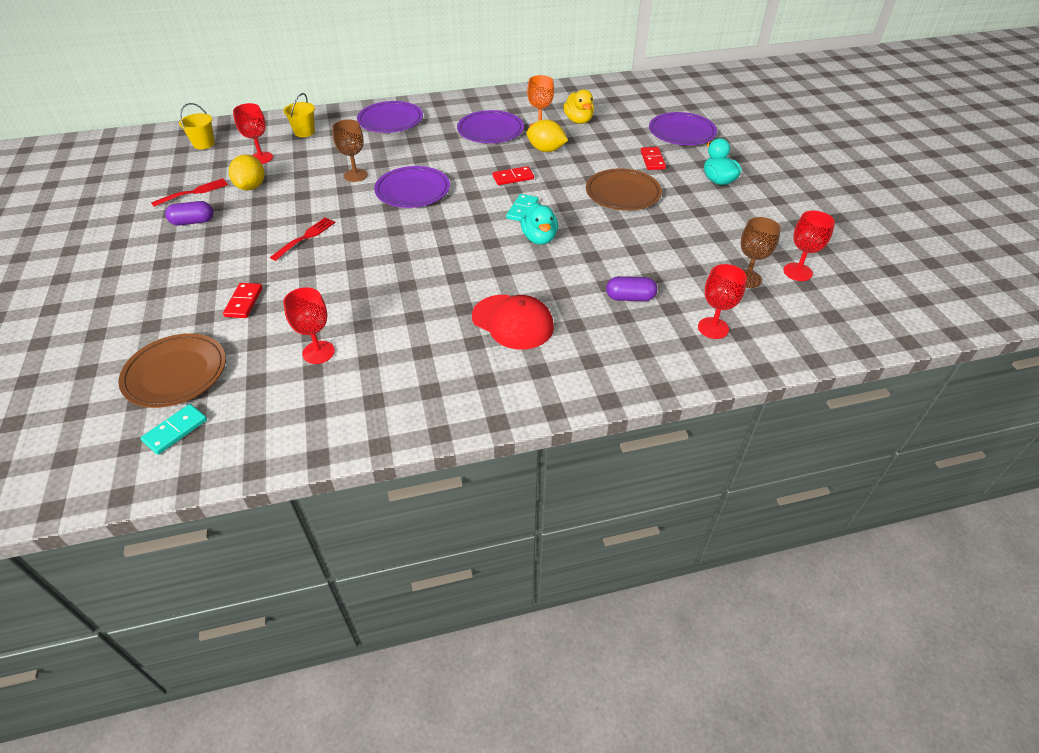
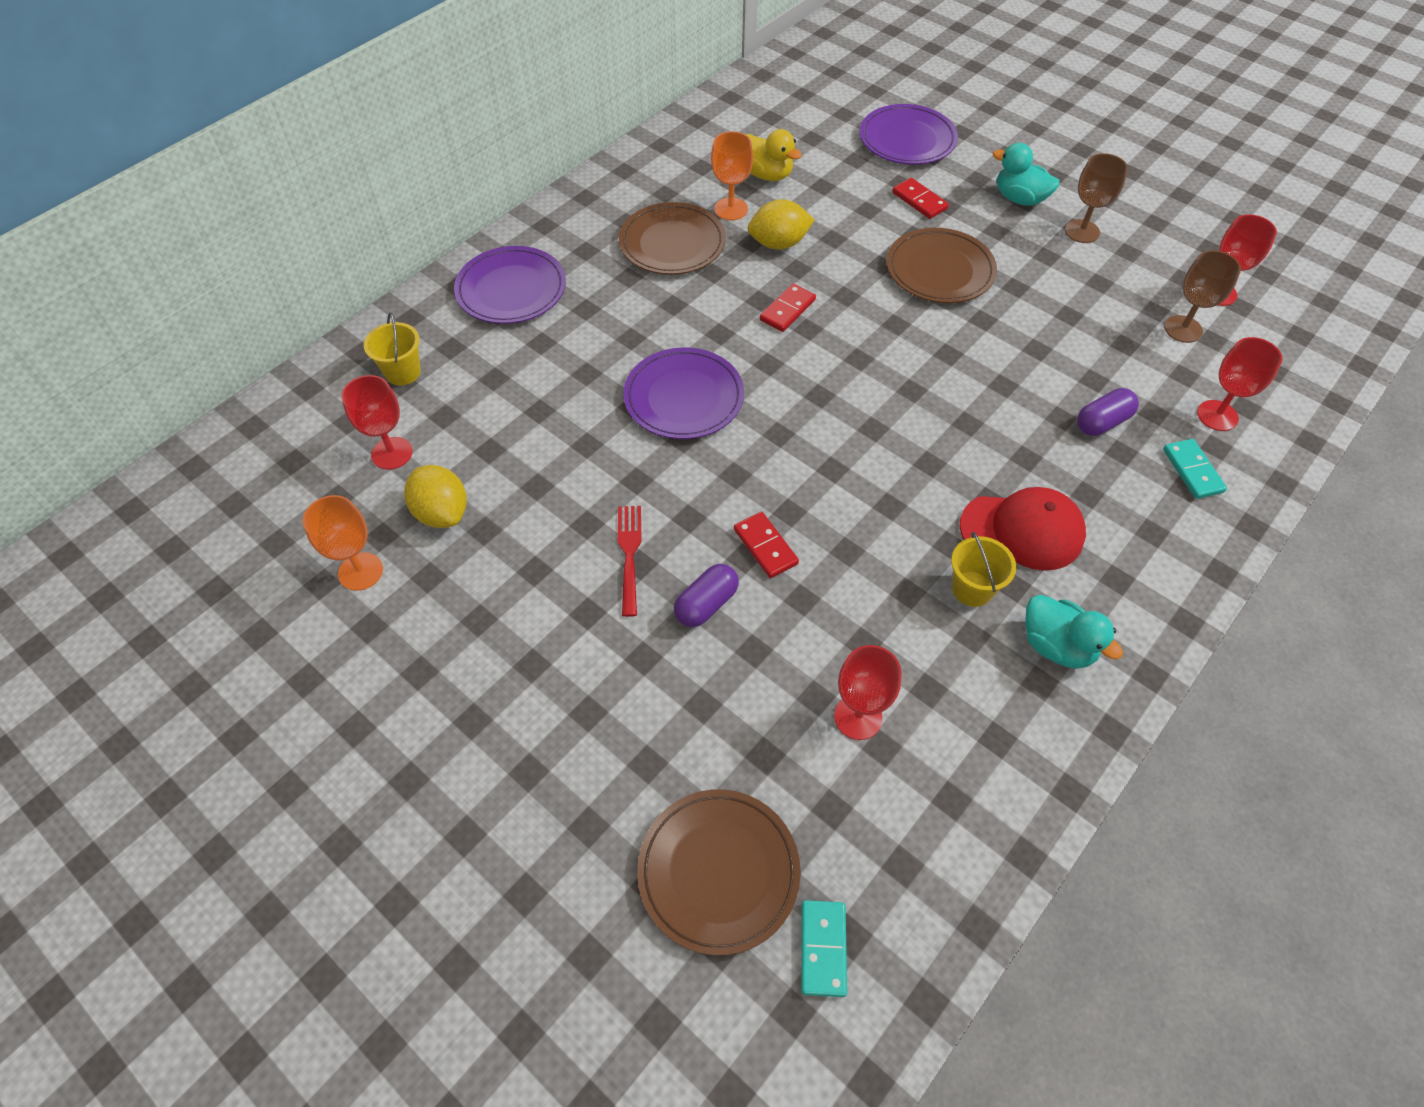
camera: 35 degrees left, 10 degrees up
(193, 192) = (360, 571): red fork -> orange goblet
(193, 222) = (428, 623): purple capsule -> purple capsule (706, 604)
(204, 144) = (260, 474): yellow bucket -> yellow bucket (972, 589)
(244, 302) = (672, 706): red domino -> red domino (765, 546)
(355, 175) = (574, 412): brown goblet -> brown goblet (1082, 231)
(490, 130) = (672, 243): purple plate -> brown plate
(522, 210) = (854, 356): turquoise domino -> turquoise domino (1192, 471)
(539, 238) = (920, 390): turquoise duck -> turquoise duck (1056, 646)

